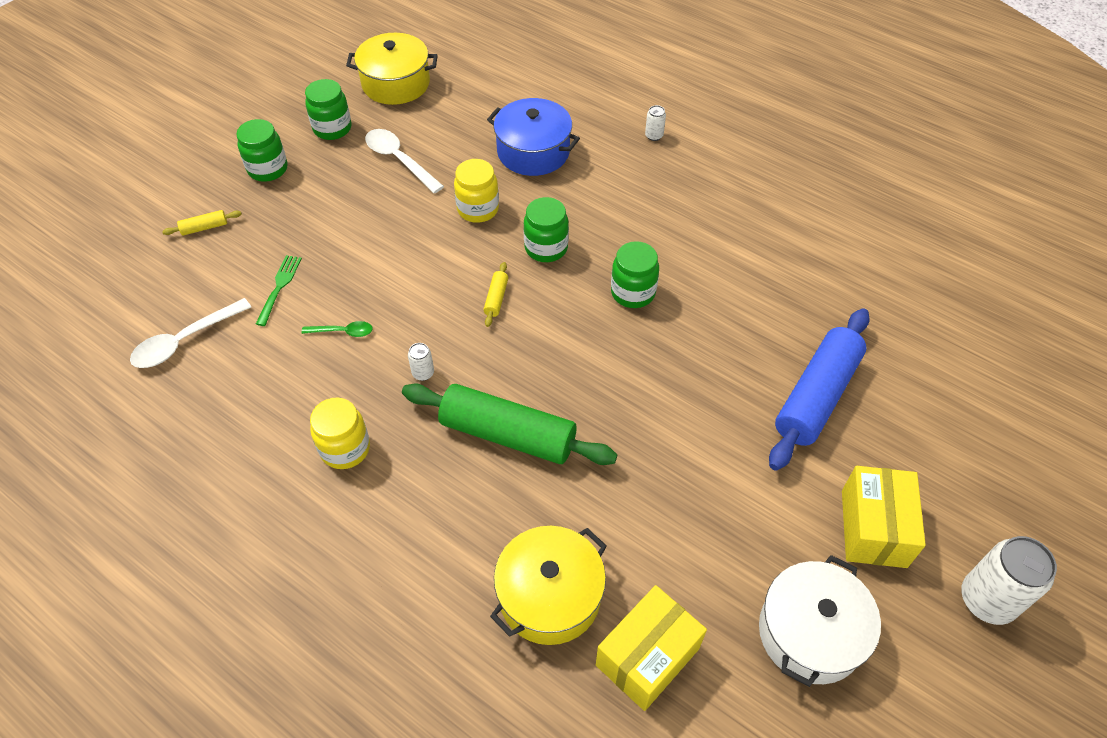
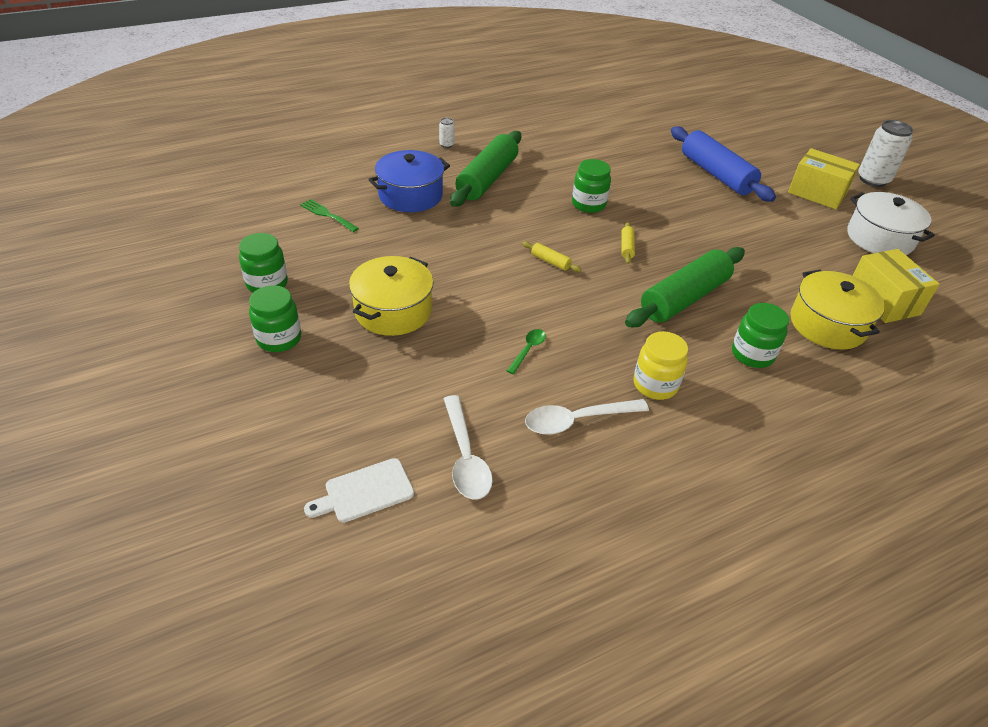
camera: 65 degrees left, 10 degrees down
(124, 296) = (365, 492): none -> white cutting board
(204, 227) = (319, 404): yellow rolling pin -> yellow rolling pin (626, 247)
(279, 287) = (444, 373): green fork -> green fork (327, 215)
(396, 83) = (249, 232): yellow pot -> yellow pot (393, 311)
(399, 160) = (351, 260): white spoon -> white spoon (577, 420)
(423, 373) = (601, 320): white can -> none
(478, 209) = (448, 240): yellow jar -> none
(546, 248) = (517, 223): green jar -> green jar (752, 354)
(612, 193) = (487, 179): none -> green rolling pin

